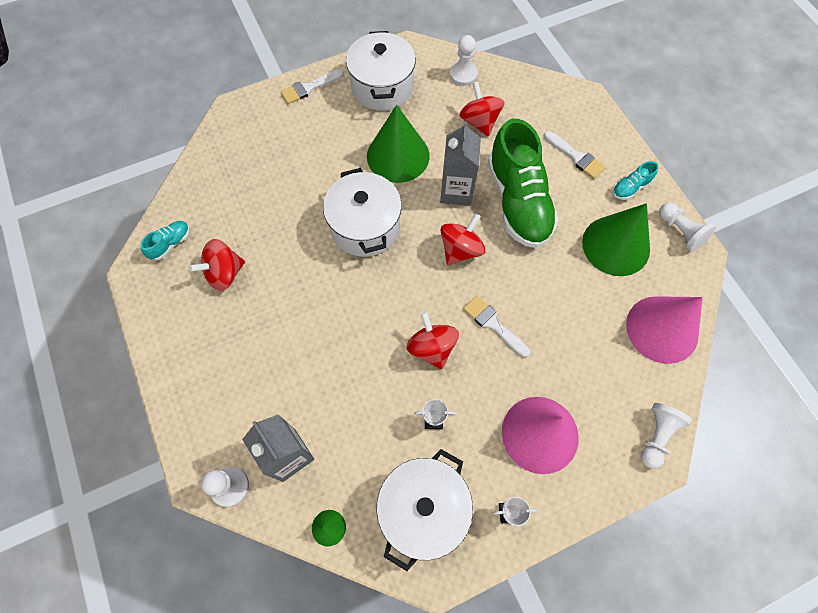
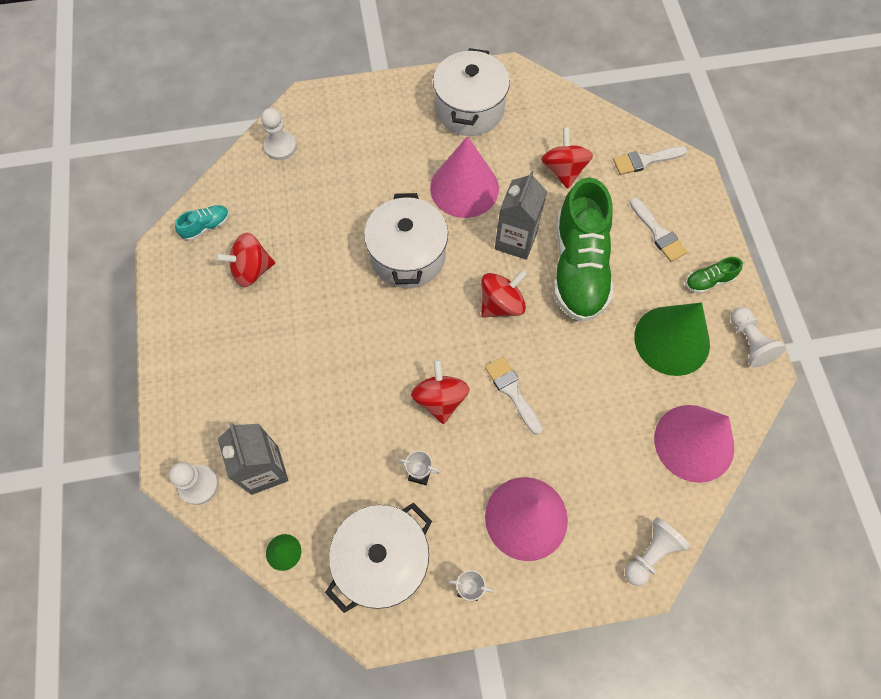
camera: 15 degrees right, 0 degrees up
(309, 88) = (392, 93): white brush -> white brush (645, 160)
(398, 156) = (464, 188): green cone -> pink cone
(463, 74) = (561, 114): white pawn -> white pawn (280, 147)
(630, 188) = (708, 281): turquoise shoe -> green shoe

